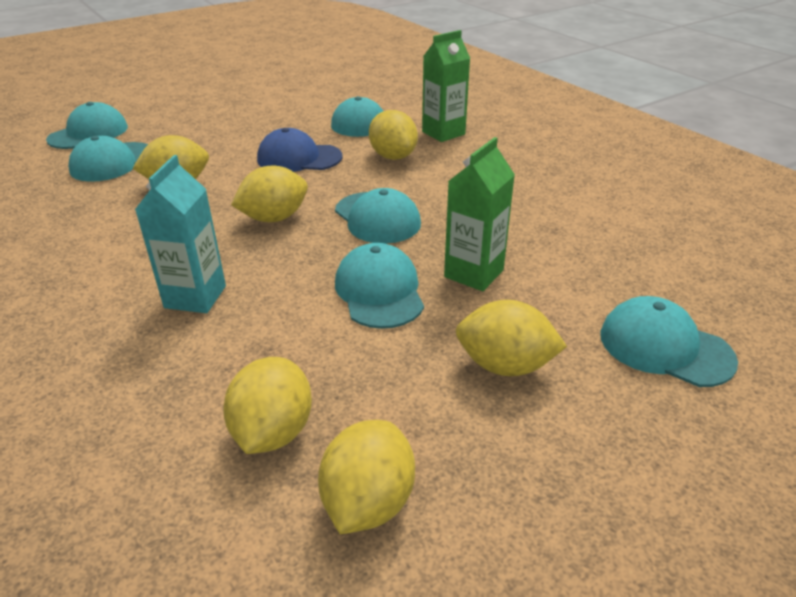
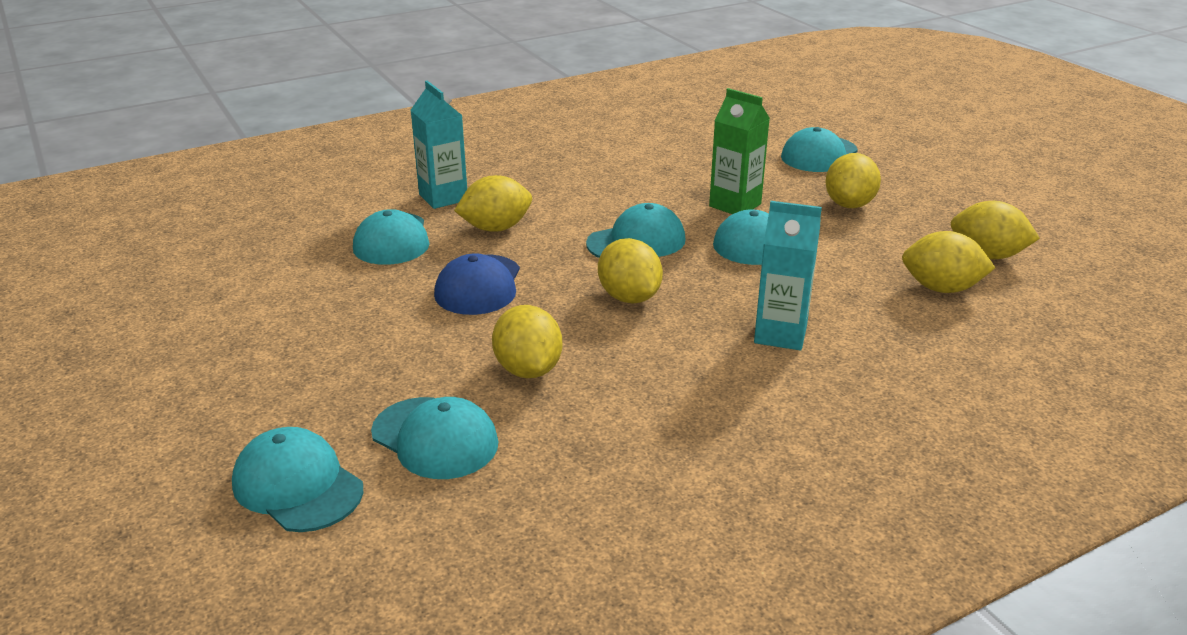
camera: 85 degrees left, 5 degrees down
(443, 133) = (443, 197): green carton -> turquoise carton

